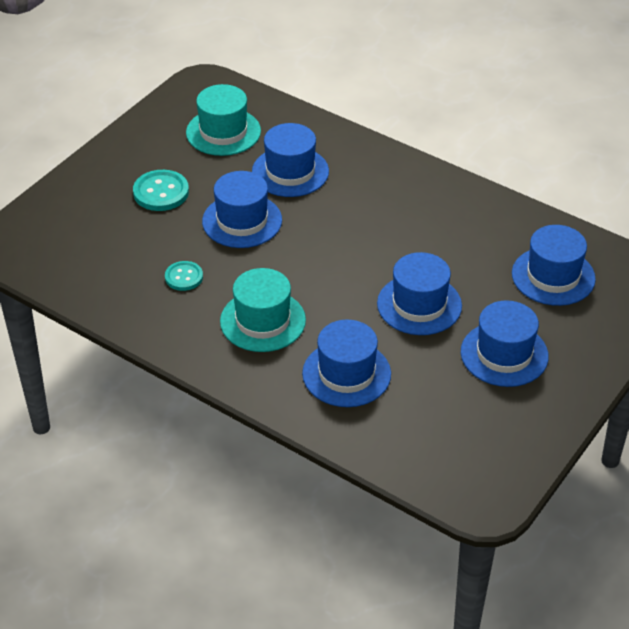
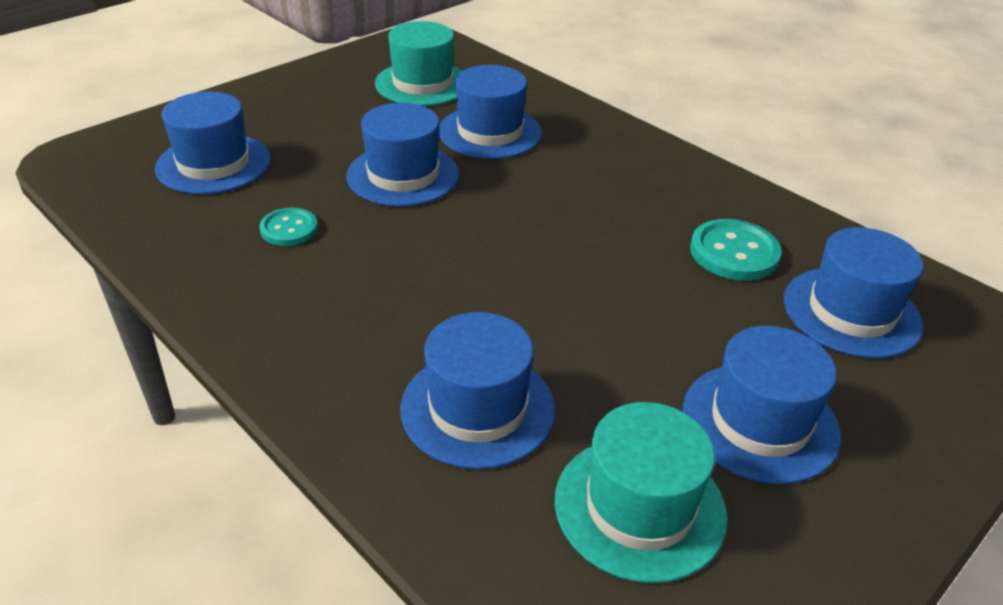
camera: 10 degrees right, 5 degrees down
(161, 192) = (313, 131): turquoise button -> turquoise button (734, 253)
(262, 321) = (375, 304): turquoise hat -> turquoise hat (639, 507)
(419, 305) = (627, 320): blue hat -> blue hat (214, 164)

